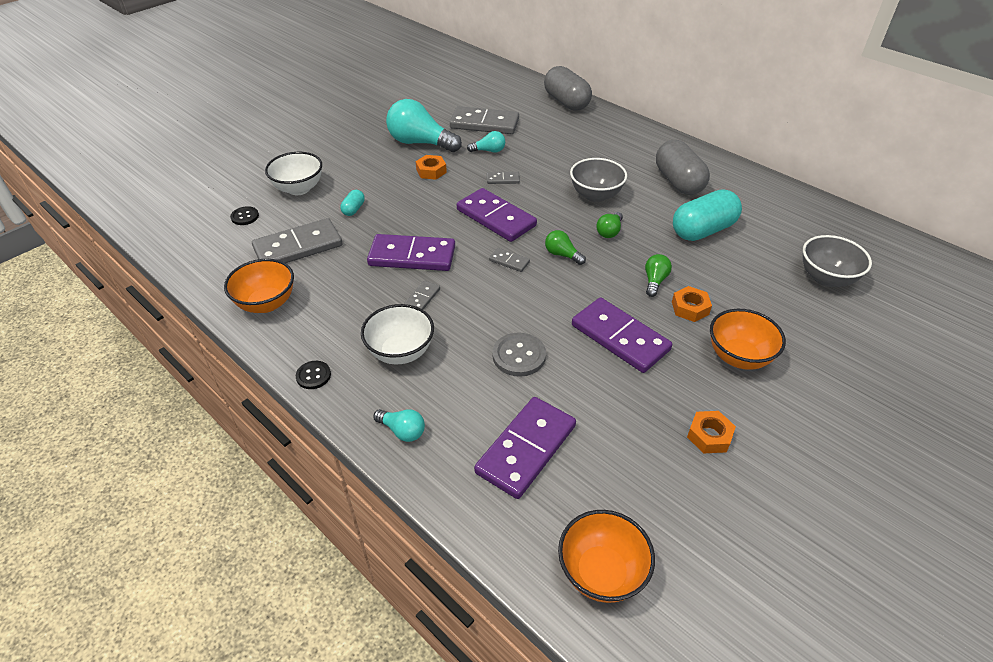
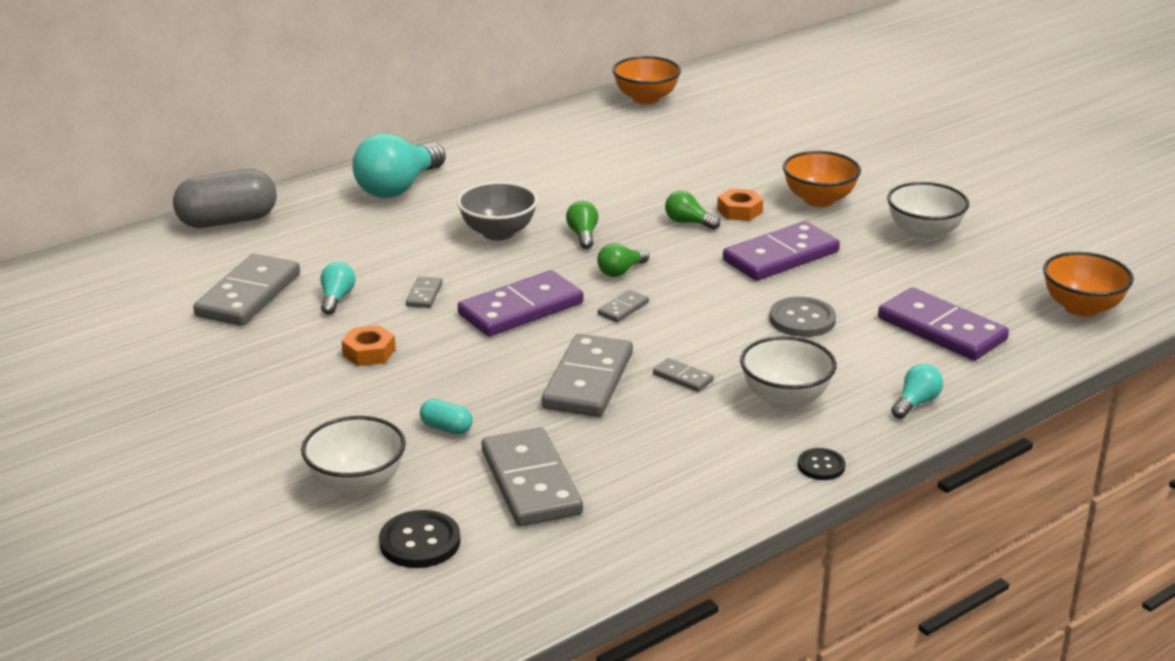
camera: 80 degrees left, 15 degrees down
(245, 217) = (420, 542): black button -> black button, size x1.60
(266, 303) = (664, 510): orange bowl -> orange bowl (646, 99)
(412, 256) = (588, 381): purple domino -> grey domino
(420, 143) = (273, 357): turquoise light bulb -> turquoise light bulb (398, 188)
(609, 231) = (583, 235): green light bulb -> green light bulb turned 135 degrees counterclockwise
(678, 182) = (493, 176): grey capsule -> none
(703, 230) = (601, 180): turquoise capsule -> none
(709, 436) = (924, 233): orange nut -> white bowl
(826, 278) = (707, 134): grey bowl -> none

